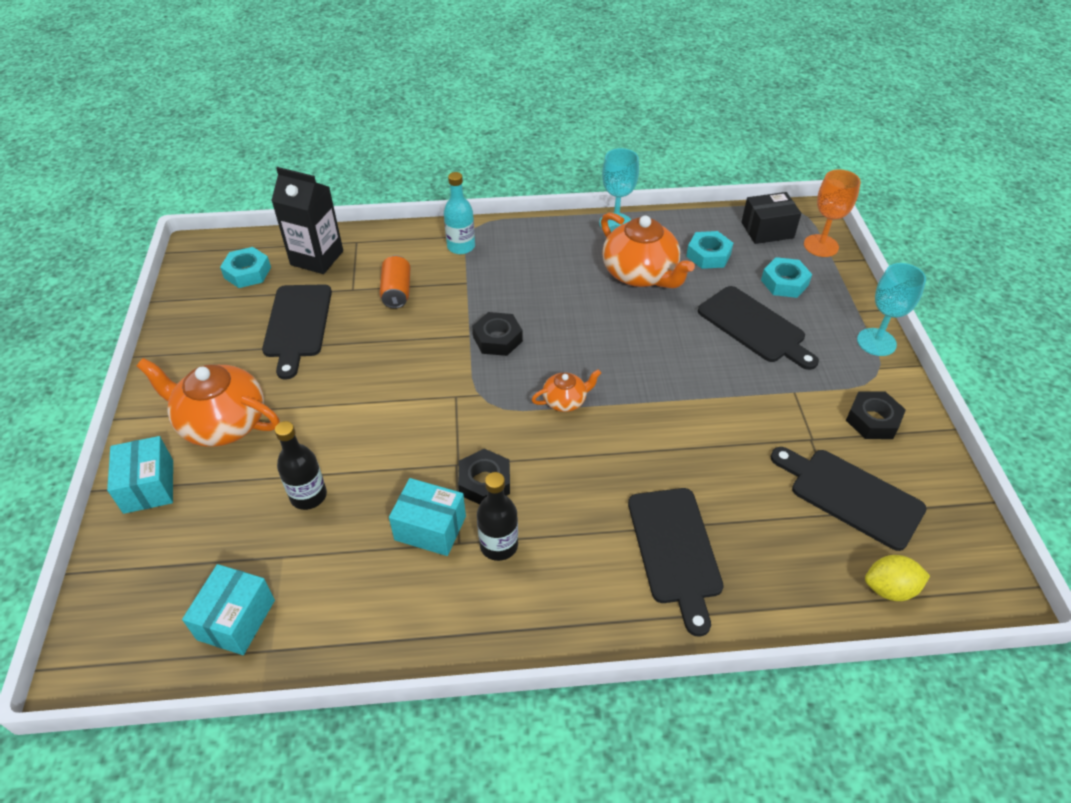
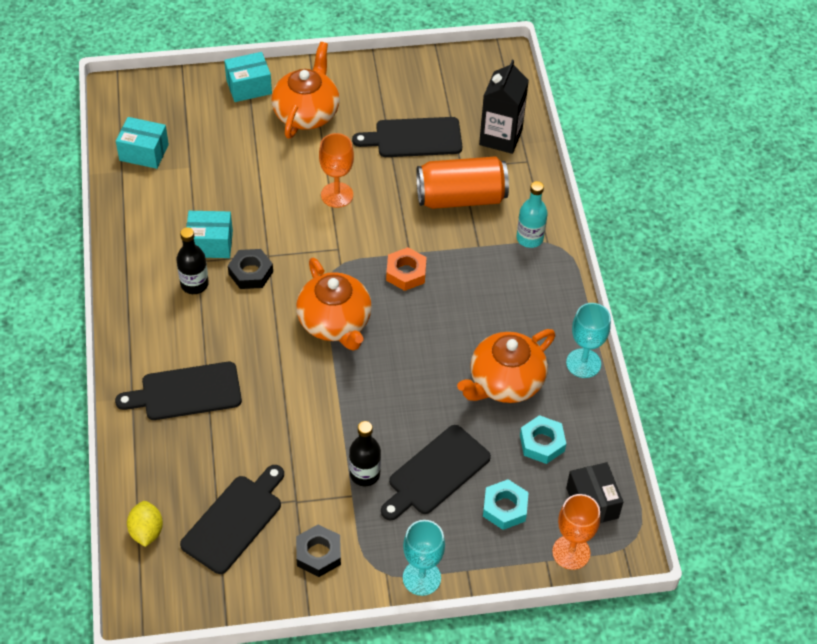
camera: 85 degrees right, 5 degrees up
(247, 272) = (476, 95): turquoise nut -> none
(308, 496) = (239, 172): black bottle -> black bottle (365, 474)
(371, 395) = (337, 195): none -> orange goblet
(397, 292) = (461, 198): orange can -> orange can, size x1.82
(430, 528) = (210, 244): turquoise box -> turquoise box turned 75 degrees clockwise
(497, 339) = (406, 273): black nut -> orange nut
(565, 401) = (335, 322): orange teapot -> orange teapot, size x2.00

